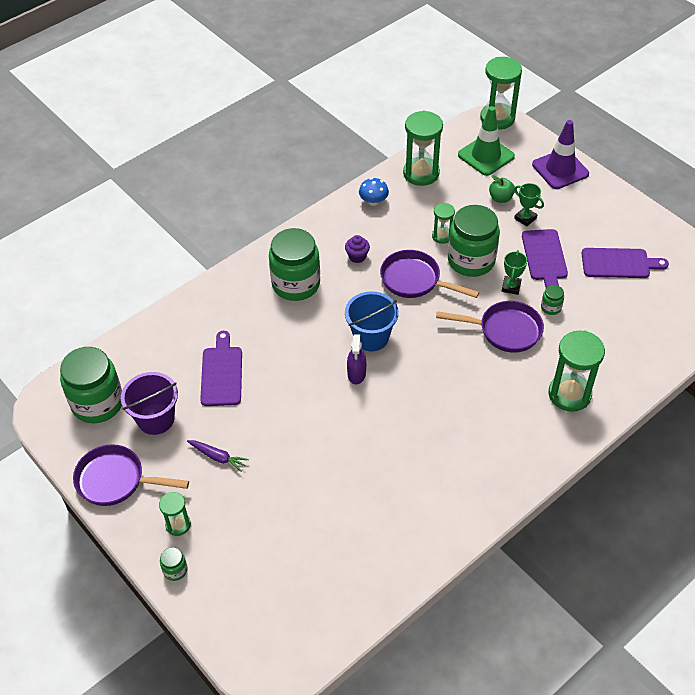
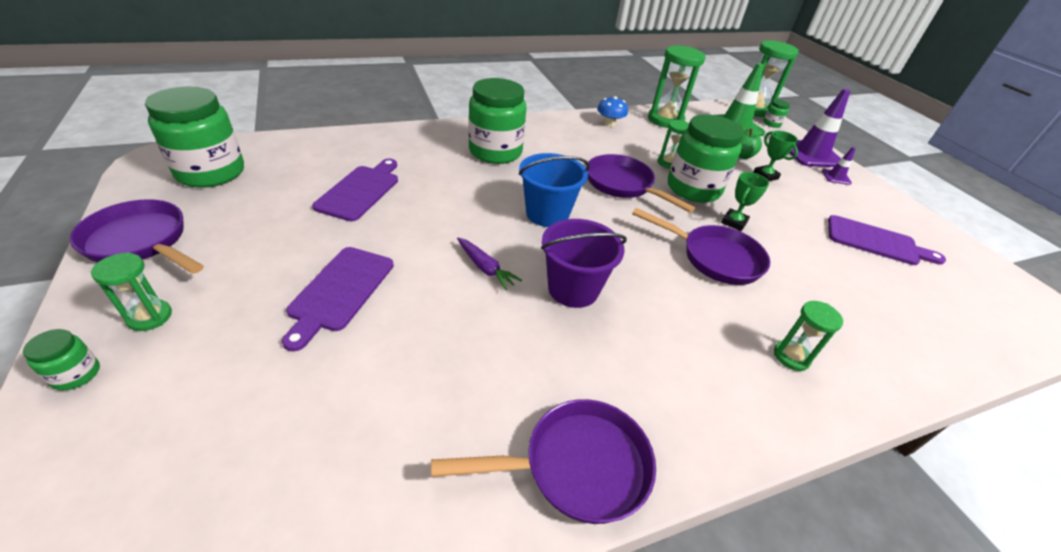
camera: 15 degrees right, 10 degrees down
(156, 419) = (251, 204): purple bucket -> purple bucket (573, 289)
(218, 457) = (278, 262): purple carrot -> purple carrot (485, 268)
(356, 373) = (509, 239): purple spray bottle -> none
(357, 256) = (571, 152): purple cupcake -> none
(468, 509) = (576, 466): none -> purple pan
(544, 258) = (781, 211): purple cutting board -> purple cutting board (339, 291)
(551, 307) = (780, 255): green jar -> green jar (771, 124)
(569, 394) = (791, 357): green hourglass -> green hourglass, size x0.54
(583, 194) = (836, 177): none -> purple traffic cone

